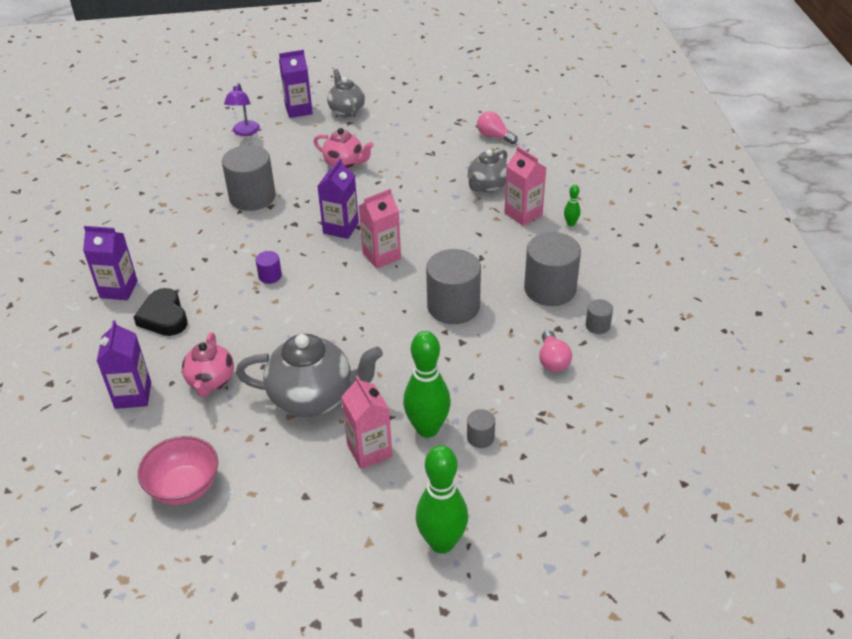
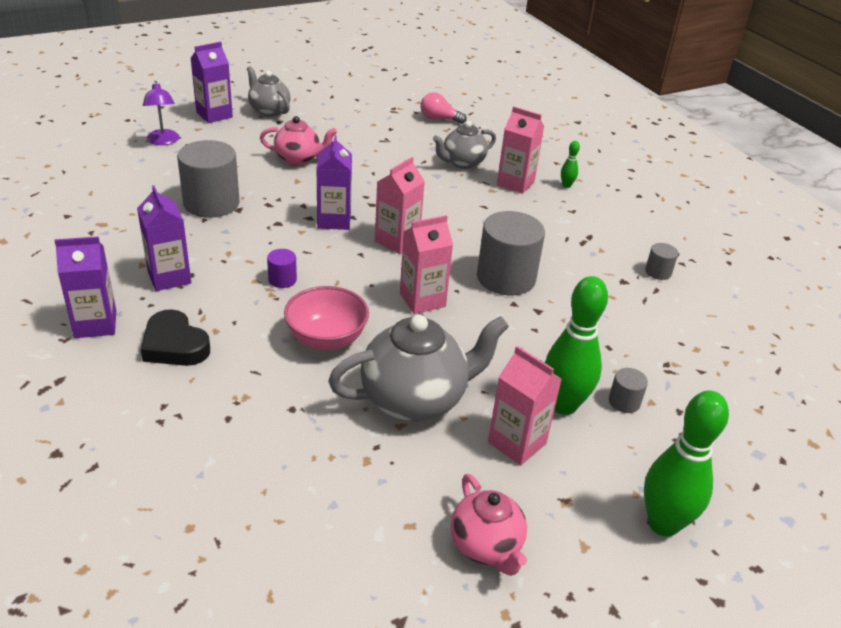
camera: 25 degrees left, 5 degrees down
(133, 395) = (184, 443): purple carton -> purple carton (169, 277)
(184, 487) = (319, 540): pink bowl -> pink bowl (326, 339)
(211, 381) = (279, 406): pink teapot -> pink teapot (486, 546)
(370, 314) = (422, 300): none -> pink carton
(487, 186) = (462, 163): grey teapot -> grey teapot turned 45 degrees clockwise
(550, 289) = (589, 246): grey cylinder -> none
(552, 360) = (640, 312): pink light bulb -> none

